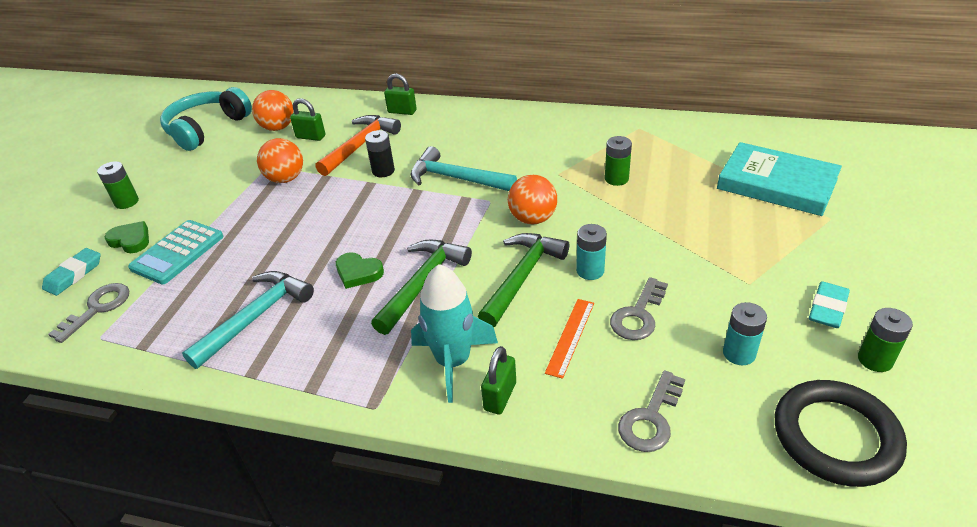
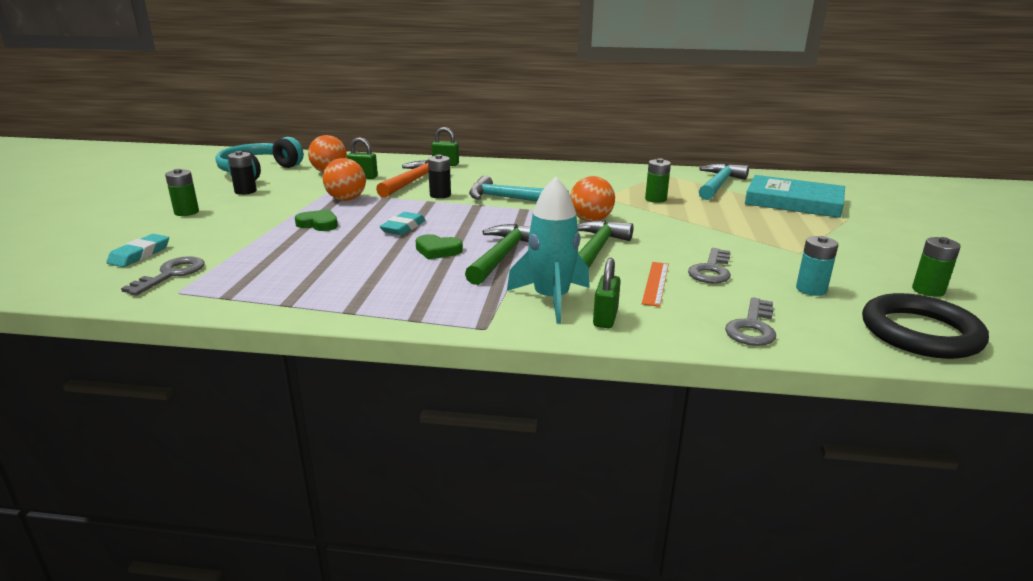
camera: 10 degrees left, 15 degrees down
(131, 240) = (197, 234): green heart -> green heart (318, 224)
(177, 252) = (249, 240): turquoise calculator -> none
(188, 164) = (245, 191): none -> black battery
(256, 317) = (343, 277): turquoise hammer -> turquoise hammer (718, 184)
(590, 271) = (656, 247): turquoise battery -> none
(827, 308) = (872, 264): turquoise eraser -> turquoise eraser (403, 227)

